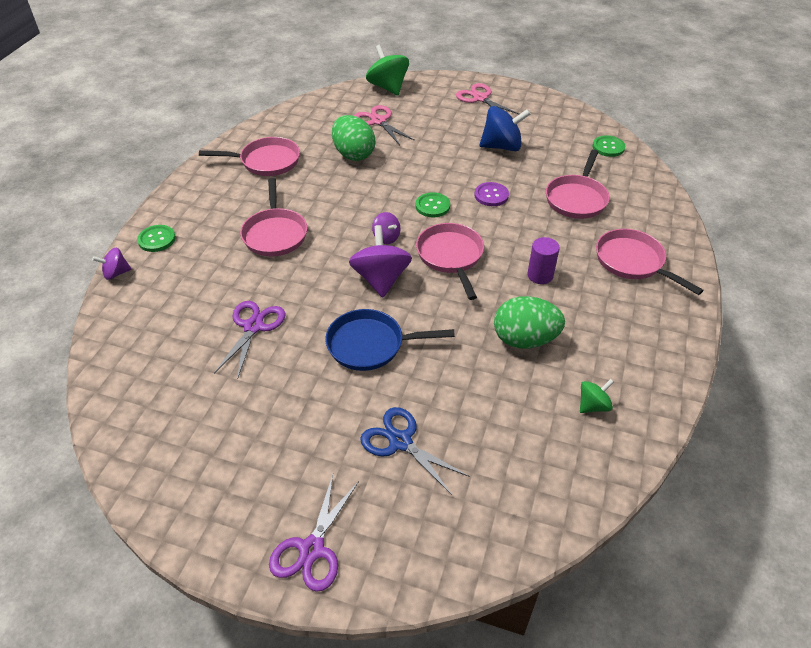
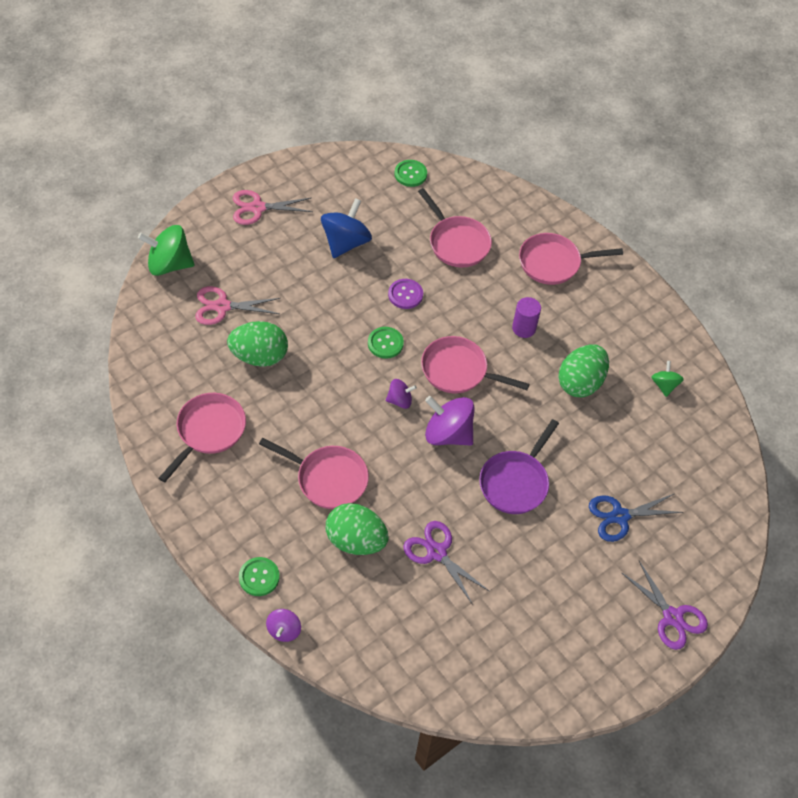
camera: 60 degrees left, 10 degrees up
(228, 274) = (356, 540): none -> green egg
(370, 345) = (515, 482): blue pan -> purple pan

